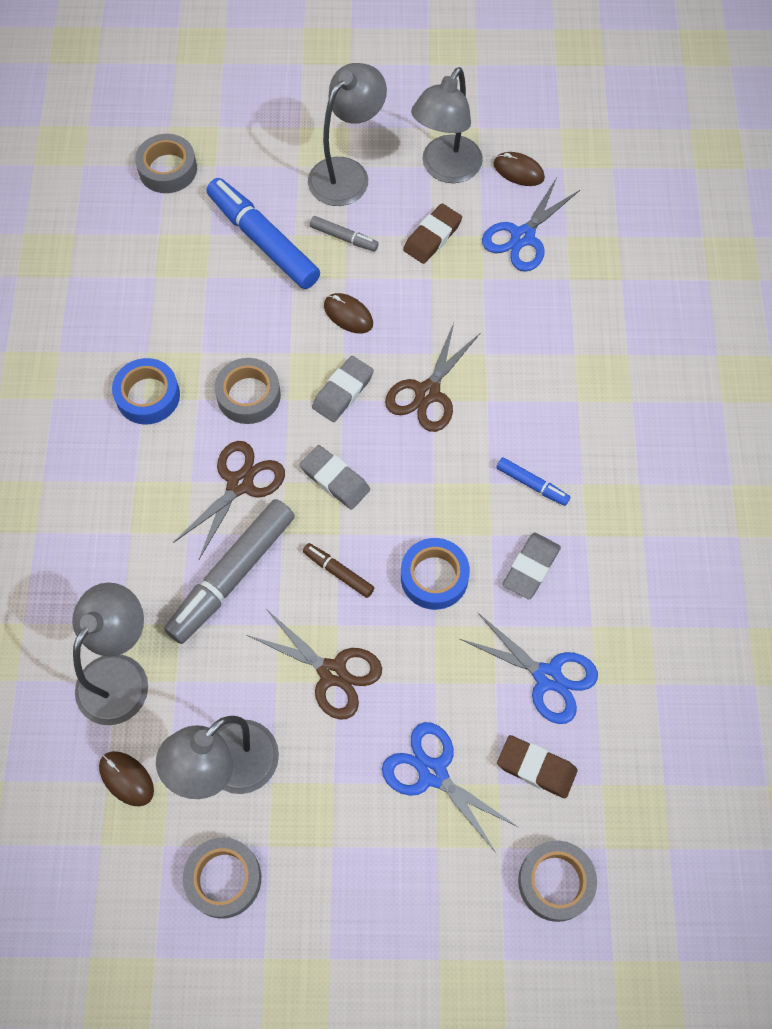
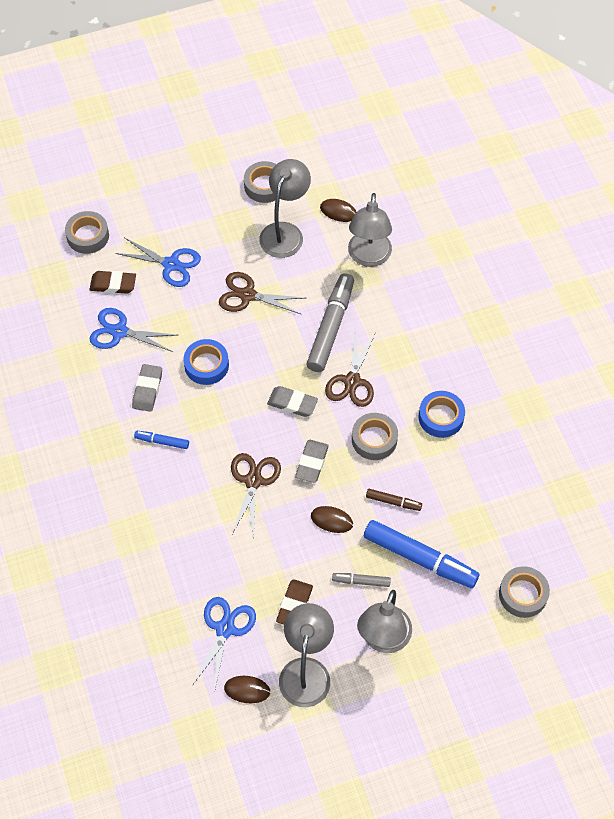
camera: 160 degrees right, 5 degrees down
(338, 572) = (267, 349): brown marker -> brown marker (393, 502)

